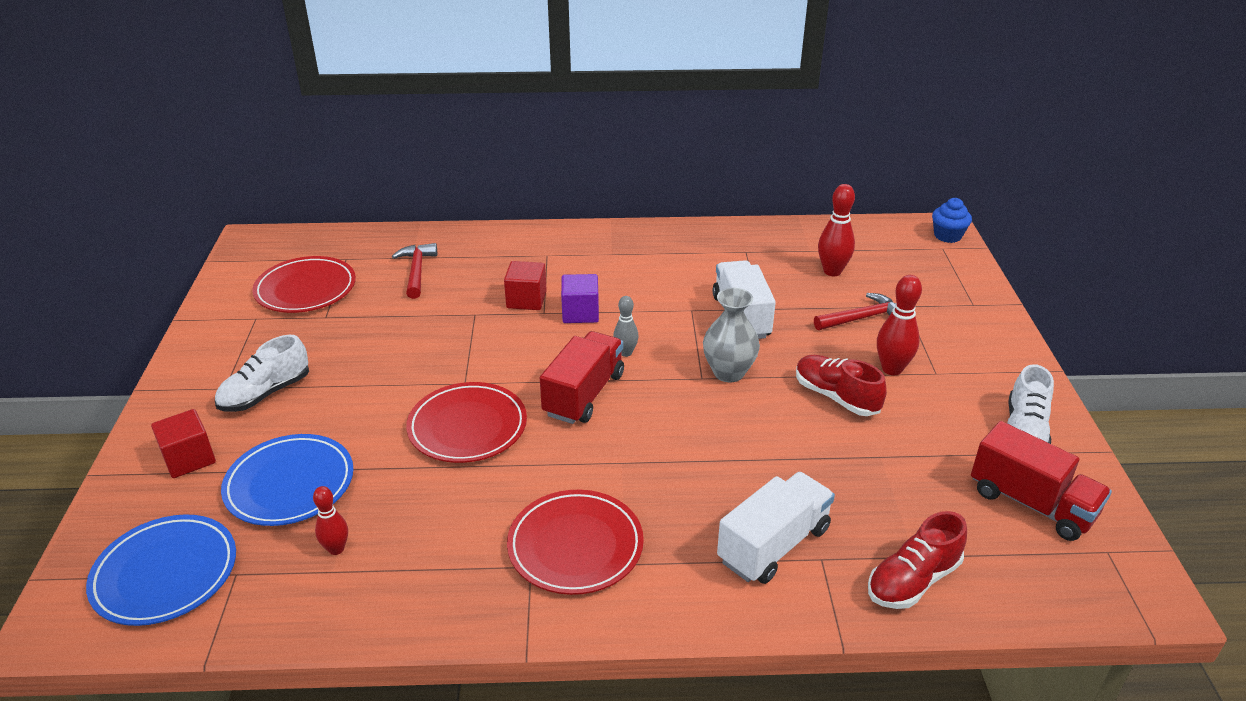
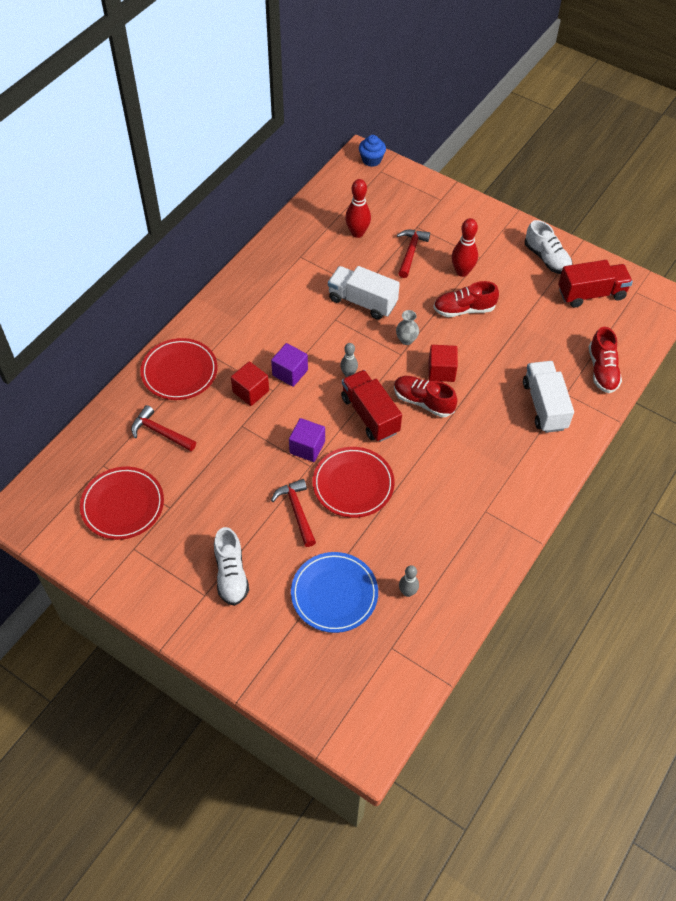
camera: 55 degrees left, 20 degrees up
(165, 574) = (365, 683): blue plate -> none
(189, 459) = (266, 639): red cube -> red cube (441, 371)
(336, 549) = (407, 592): red bowling pin -> grey bowling pin
(391, 402) = (297, 511): none -> red hammer
(488, 369) = (307, 447): none -> purple cube
(575, 546) = (485, 485): red plate -> red plate (179, 372)
(651, 427) = (423, 402): none -> red shoe
(728, 372) = (406, 340): grey vase -> grey vase, size x0.62

